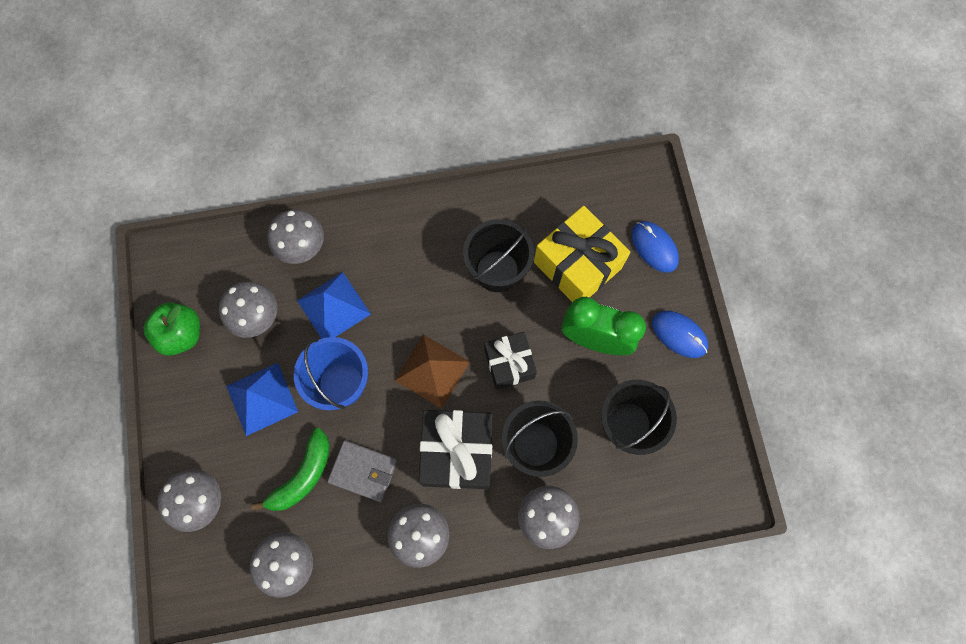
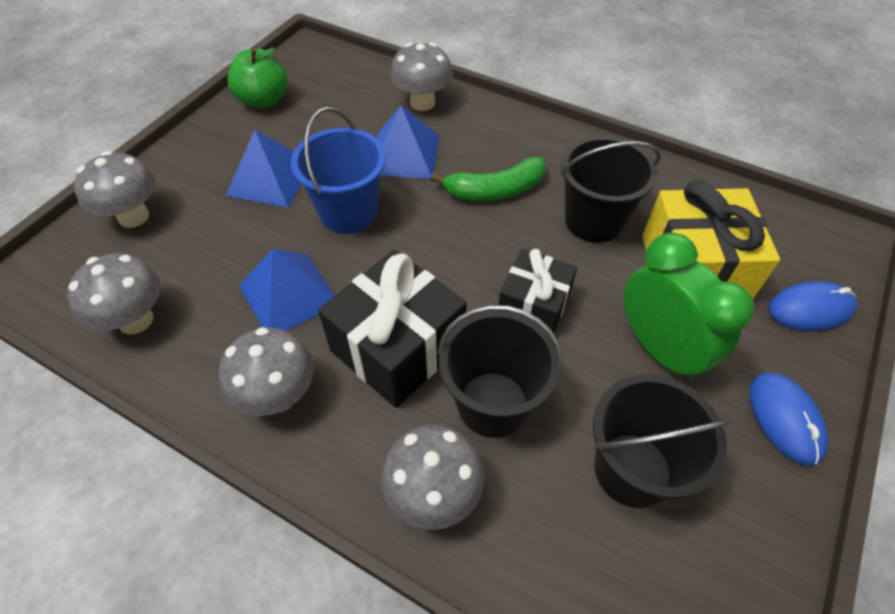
camera: 40 degrees right, 20 degrees down
(257, 318) = (333, 124): grey mushroom -> none
(303, 476) = (233, 258): green banana -> green banana (495, 190)
(363, 471) = (289, 294): grey wallet -> blue pyramid
(432, 371) = (445, 258): brown pyramid -> none
(654, 247) = (810, 309): blue mouse -> blue mouse turned 75 degrees clockwise

